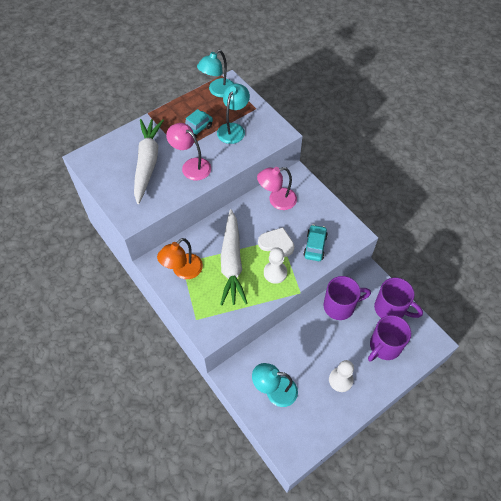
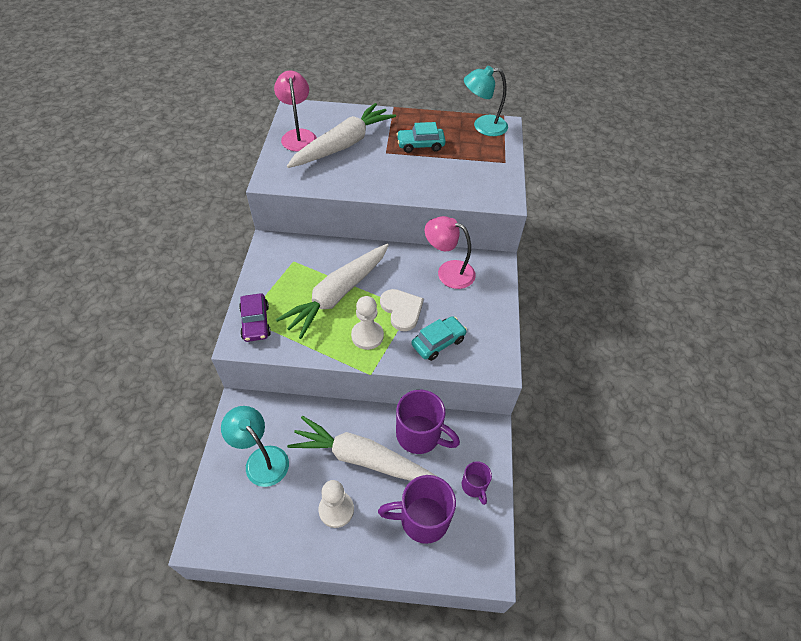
camera: 40 degrees right, 5 degrees down
(183, 271) = (286, 268): orange lamp -> none
(191, 166) = (379, 171): pink lamp -> pink lamp (298, 135)
(204, 317) = (256, 322): none -> purple car
(233, 129) = (459, 166): turquoise lamp -> none
(325, 343) = (363, 459): none -> white carrot
(391, 309) = (474, 486): purple mug -> purple mug, size x0.55

